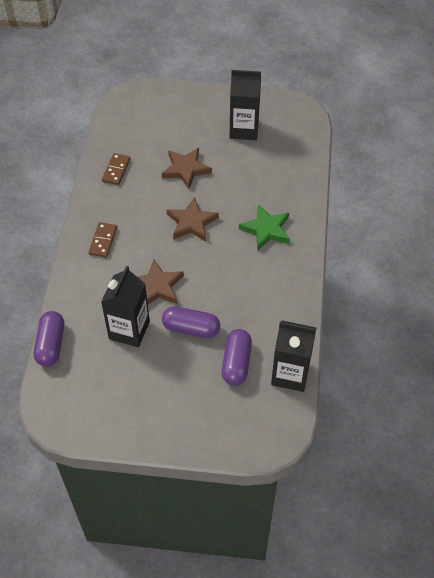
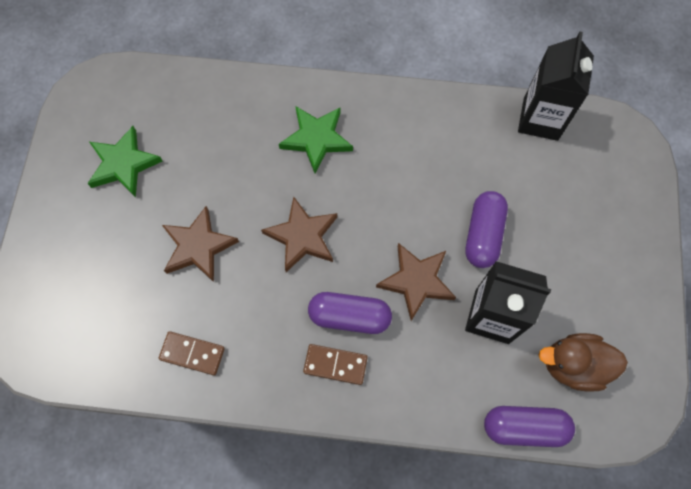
camera: 90 degrees left, 15 degrees up
(90, 378) = (573, 365): none -> brown duck
(236, 363) = (530, 179): purple capsule -> purple capsule (349, 317)
(244, 129) = (123, 164): black carton -> green star

